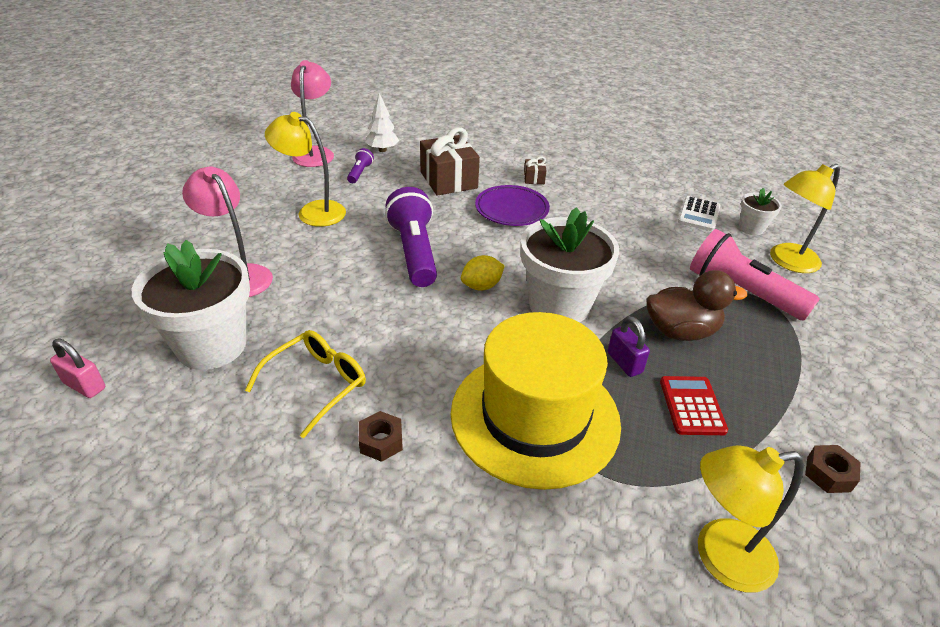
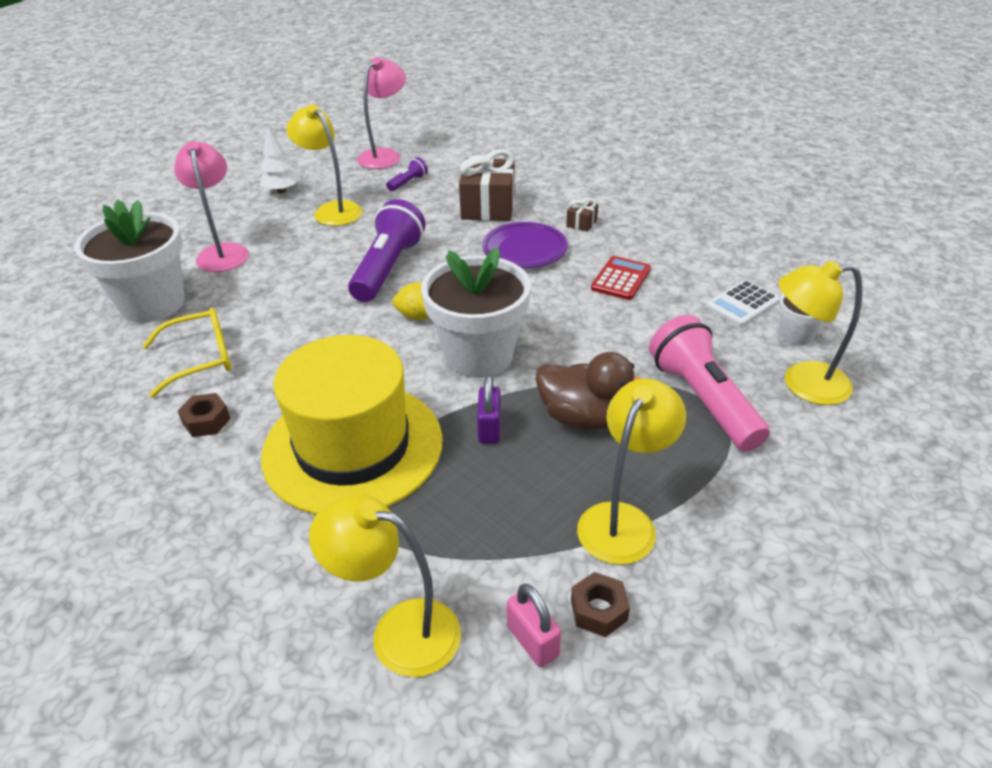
camera: 30 degrees right, 0 degrees up
(85, 385) = (44, 308): pink padlock -> pink padlock (533, 641)
(382, 150) = (450, 164): white tree -> white tree (281, 191)
(692, 406) = (517, 492): red calculator -> red calculator (621, 279)
(779, 400) = (623, 520): none -> yellow lamp

